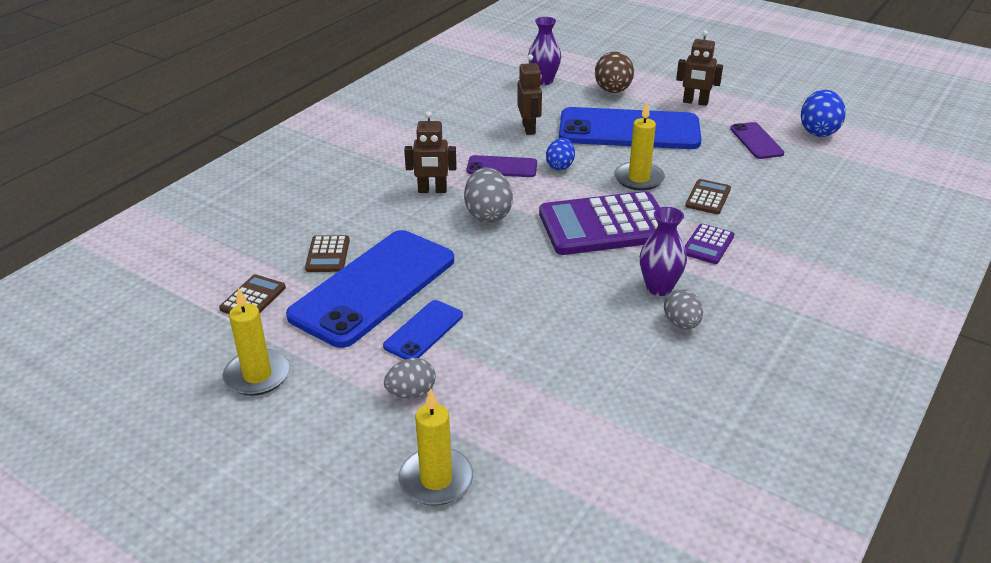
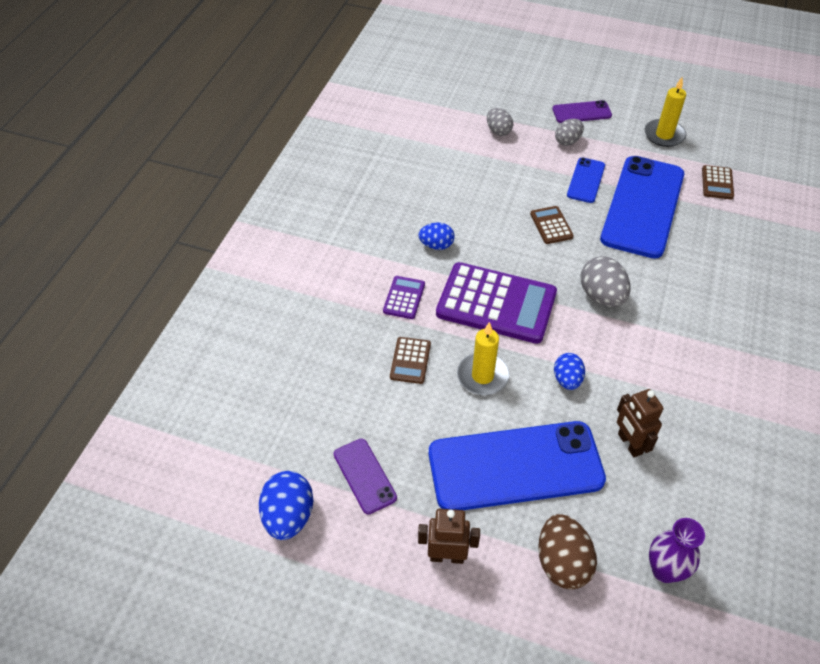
camera: 165 degrees right, 15 degrees up
(328, 254) = (699, 228): brown calculator -> brown calculator (551, 225)
(432, 190) = (668, 317): brown robot -> none
(436, 480) = (527, 103): yellow candle -> none
(502, 167) = (623, 366): purple phone -> purple phone (581, 112)
(605, 225) = (496, 303): purple calculator -> purple calculator turned 45 degrees clockwise
(659, 288) = (436, 245): purple vase -> blue egg
(681, 323) = (415, 218): grey egg -> grey egg (498, 131)

